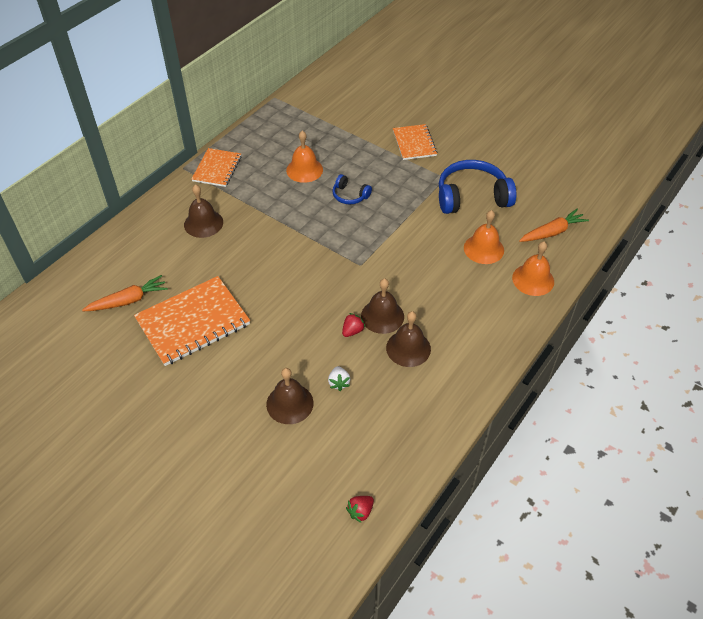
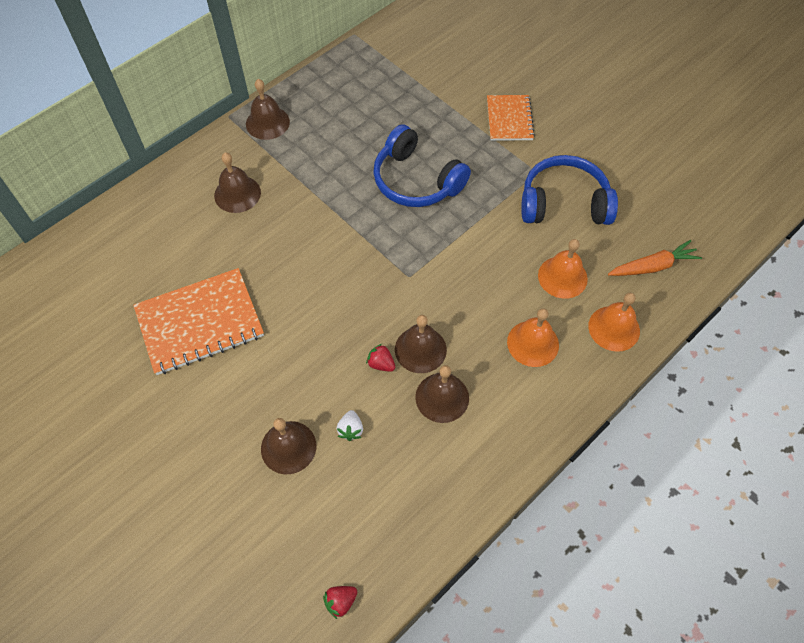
camera: 10 degrees right, 10 degrees up
(128, 300) = (133, 283): orange carrot -> none
(217, 168) = (267, 122): orange notebook -> brown bell
(304, 170) = (369, 138): orange bell -> orange bell (533, 343)
(350, 195) = (416, 181): blue headphones -> blue headphones, size x2.00
(352, 331) = (381, 364): red strawberry -> red strawberry turned 105 degrees counterclockwise

